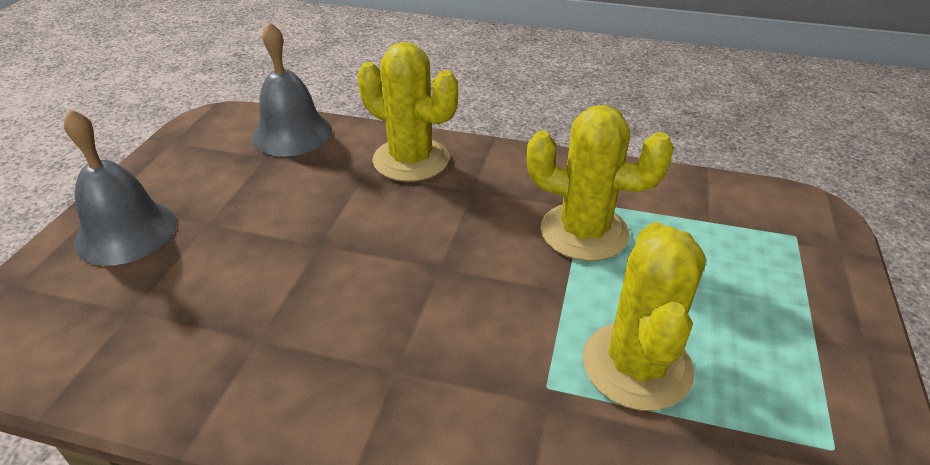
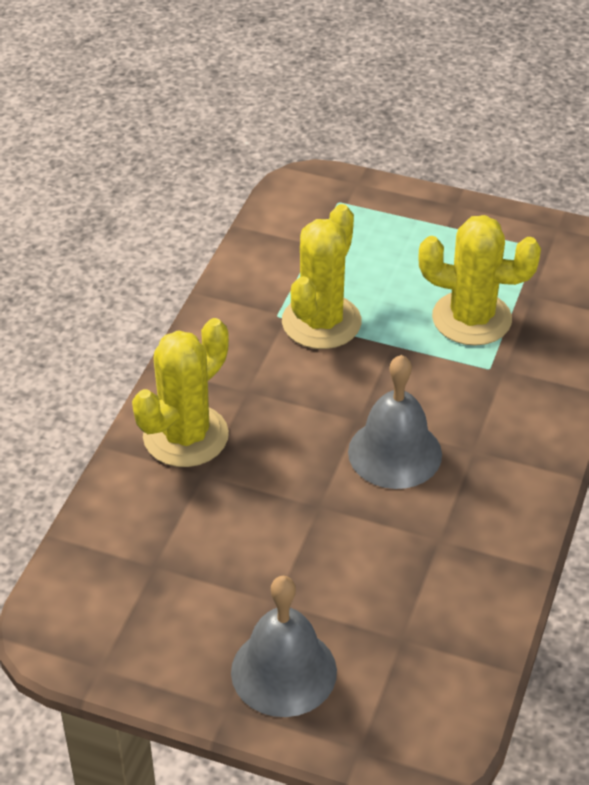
camera: 85 degrees left, 5 degrees up
(292, 134) = (108, 545): grey bell -> grey bell (395, 453)

